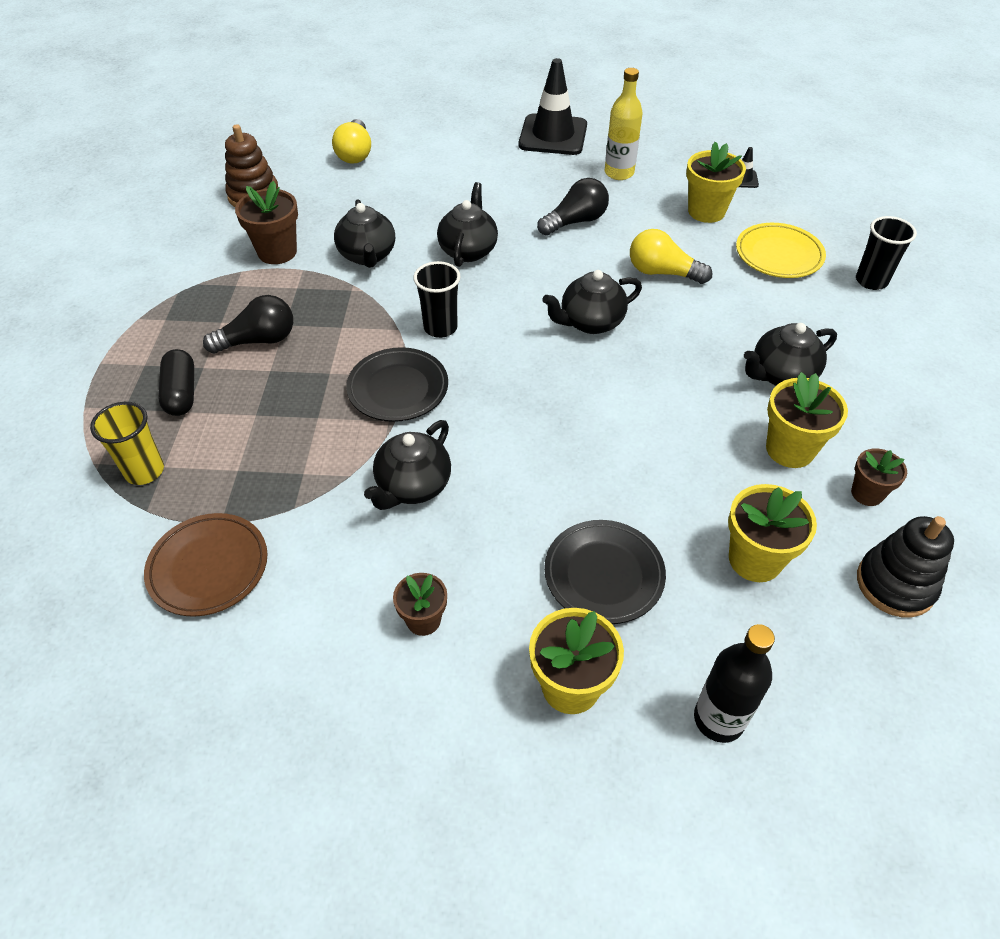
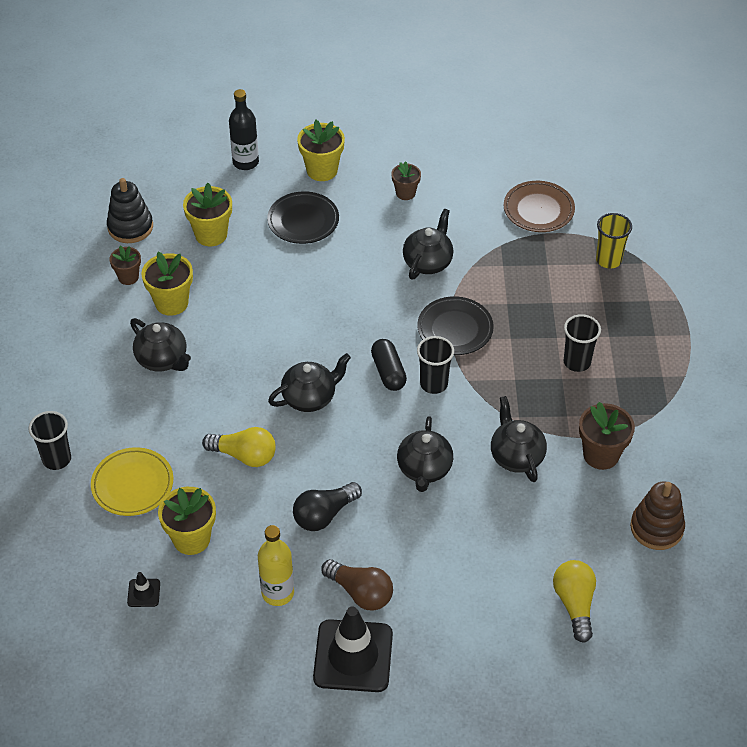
camera: 175 degrees right, 0 degrees up
(181, 393) = (614, 315): black capsule -> black capsule (388, 372)
(258, 340) = (577, 362): black light bulb -> black cup
(543, 169) = (360, 592): none -> brown light bulb
(781, 375) = (162, 359): black teapot -> black teapot turned 75 degrees clockwise

